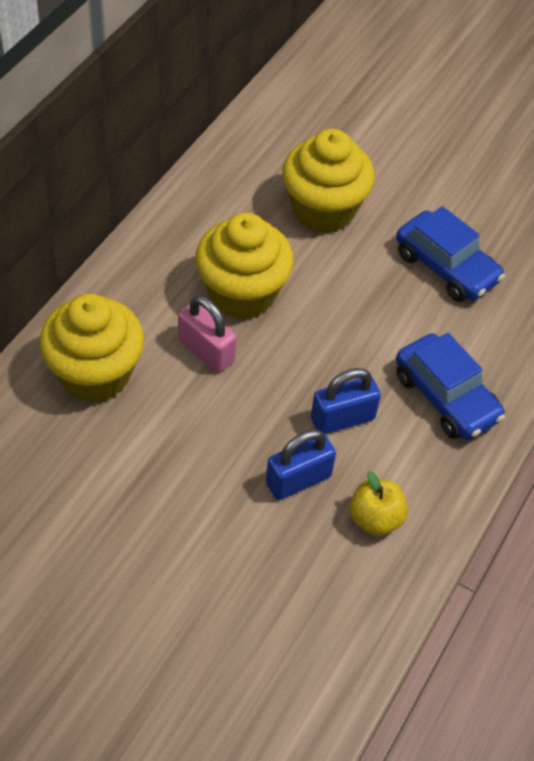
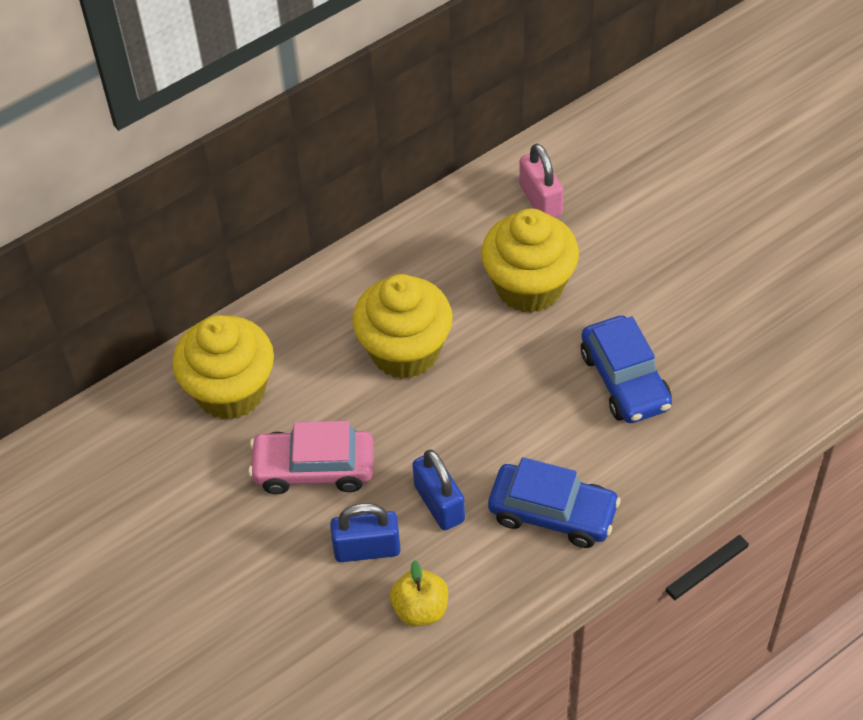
camera: 30 degrees right, 0 degrees up
(206, 351) = (343, 398): pink padlock -> pink padlock (540, 200)
(211, 422) = (314, 468): none -> pink car
(342, 419) = (439, 503): blue padlock -> blue padlock turned 60 degrees clockwise
(446, 397) = (552, 513): blue car -> blue car turned 60 degrees counterclockwise

